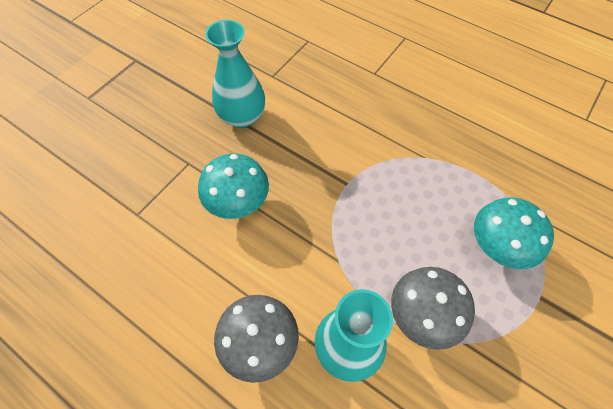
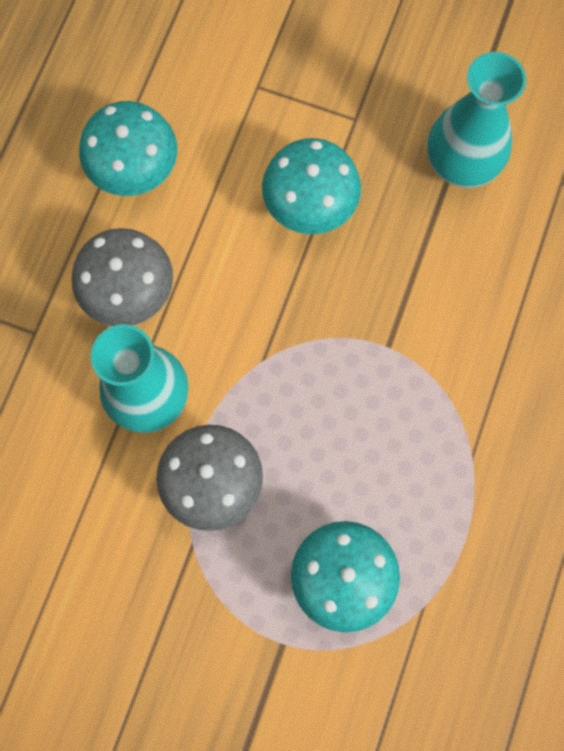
camera: 75 degrees right, 15 degrees up
(163, 316) = (135, 172): none -> turquoise mushroom

